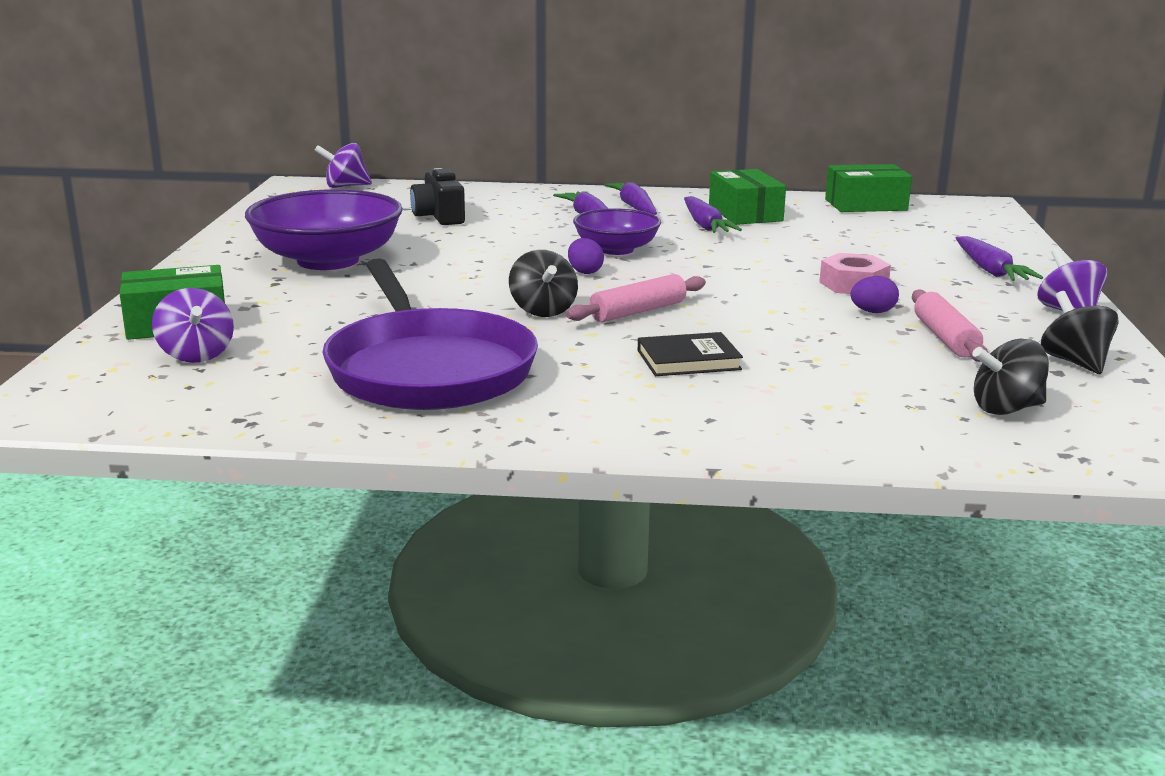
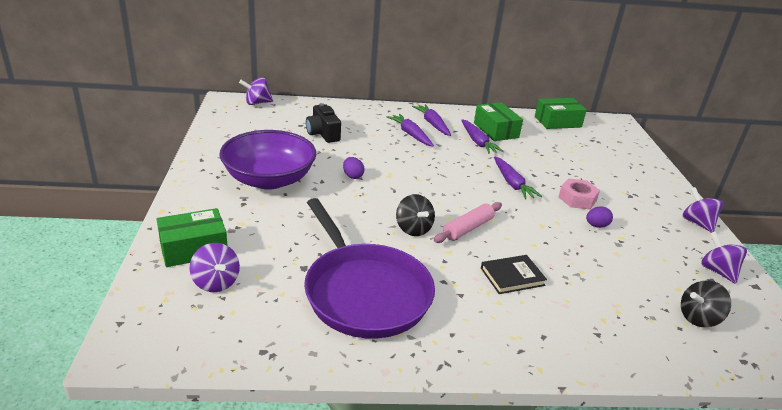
camera: 10 degrees left, 10 degrees up
(585, 272) = (425, 189): purple egg -> purple egg (352, 176)
(616, 249) = (435, 166): purple bowl -> none
(945, 338) = (643, 250): pink rolling pin -> none
(990, 270) = (643, 184): purple carrot -> purple carrot (512, 183)
(1074, 362) = (717, 271): black spinning top -> purple spinning top

